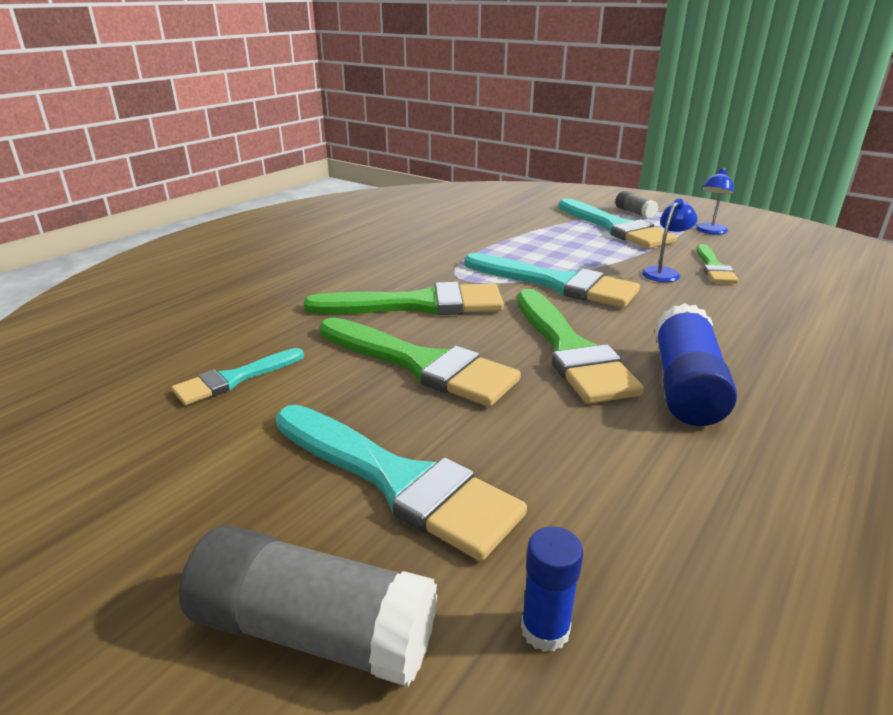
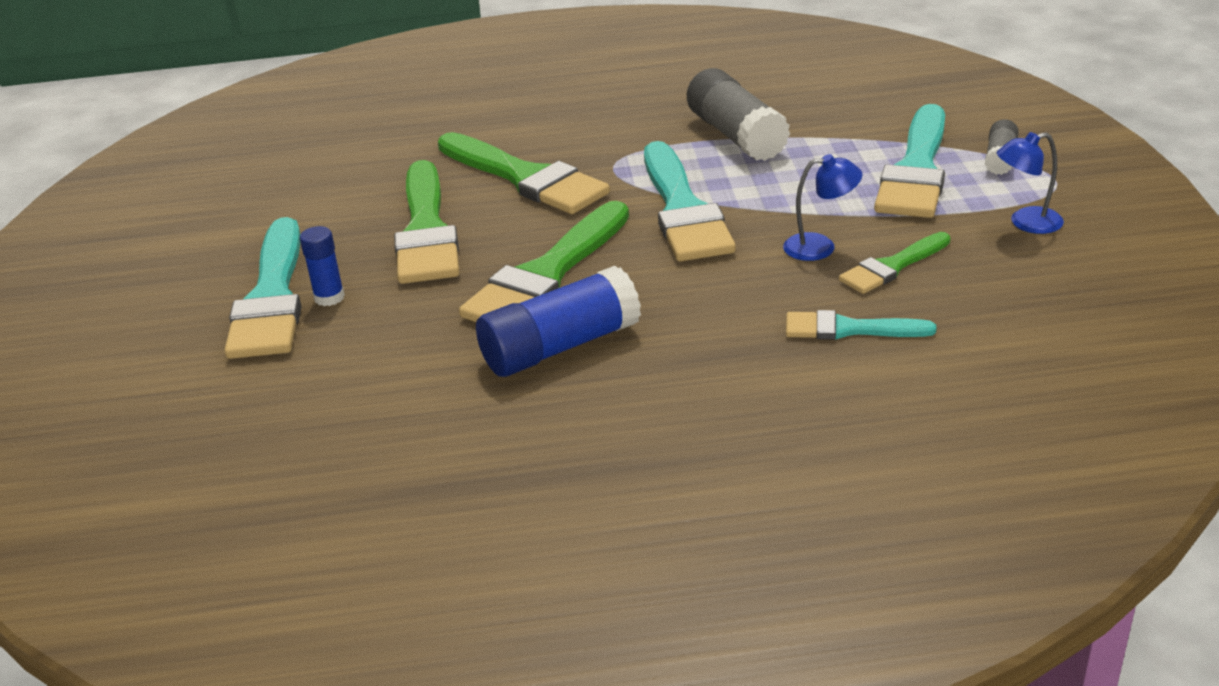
camera: 50 degrees right, 5 degrees up
(235, 379) = (308, 184): turquoise brush -> turquoise brush (849, 329)
(314, 630) = (125, 340): grey glue stick -> grey glue stick (736, 136)
(545, 629) = (198, 402): blue glue stick -> blue glue stick (329, 297)

